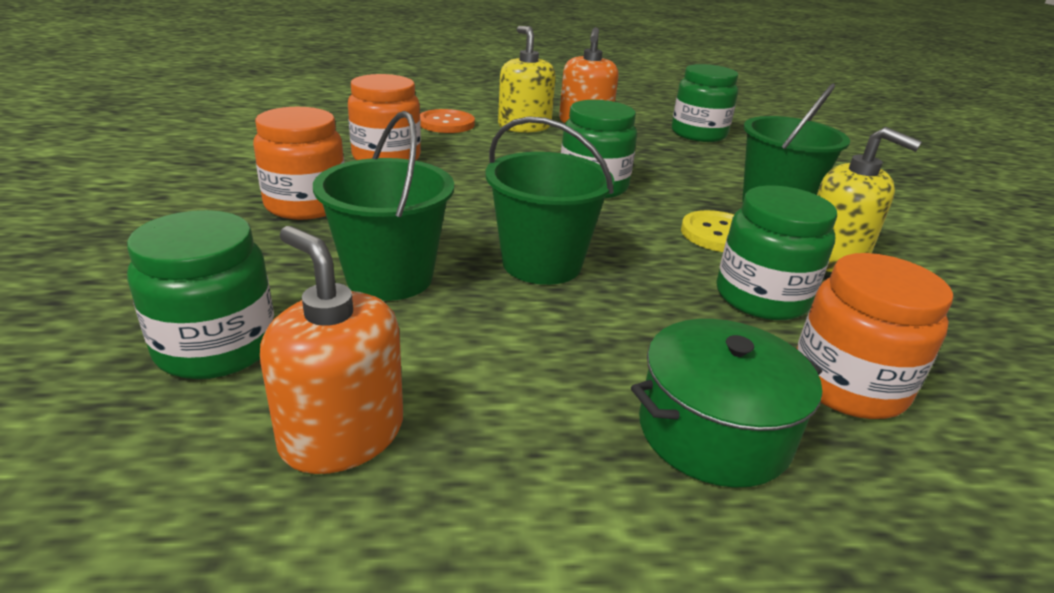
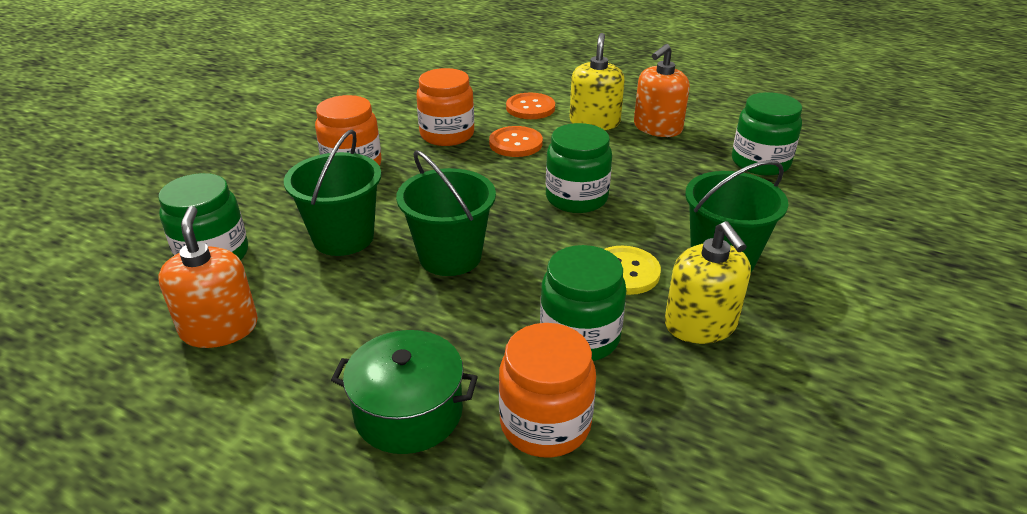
camera: 35 degrees right, 5 degrees up
(472, 153) = (515, 143): none -> orange button

